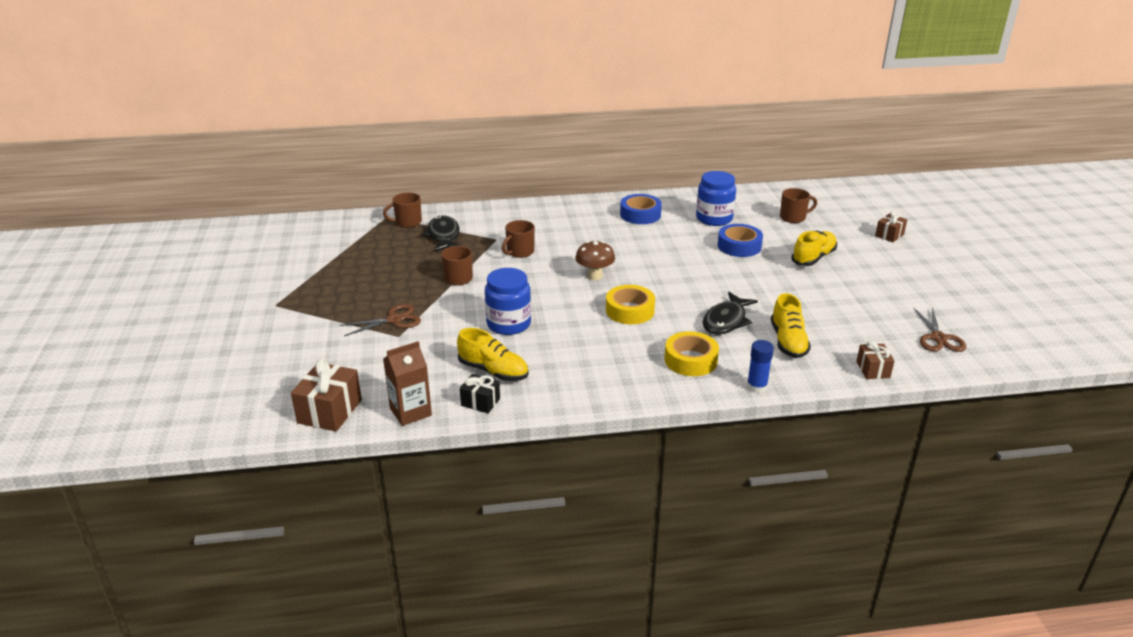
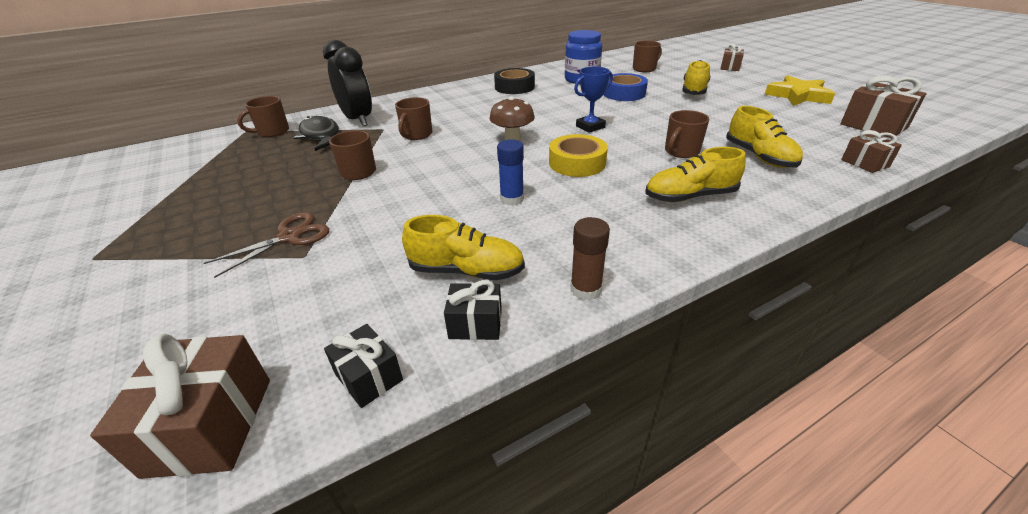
camera: 20 degrees left, 5 degrees up
(410, 412) = (368, 377): brown carton -> black gift
(480, 224) = (358, 120): none -> black clock
(508, 324) = (449, 207): blue jar -> none
(558, 401) = (585, 289): none -> brown glue stick
(640, 214) = (514, 87): blue tape -> black tape
(672, 277) = (590, 127): none -> blue trophy
(690, 360) = (689, 196): yellow tape -> yellow shoe
(726, 321) = (681, 152): black fish -> brown mug
(756, 387) = (788, 207): blue glue stick -> blue glue stick (512, 199)
(913, 288) = (798, 96): none -> yellow star
(938, 338) = (873, 126): brown scissors -> brown gift

